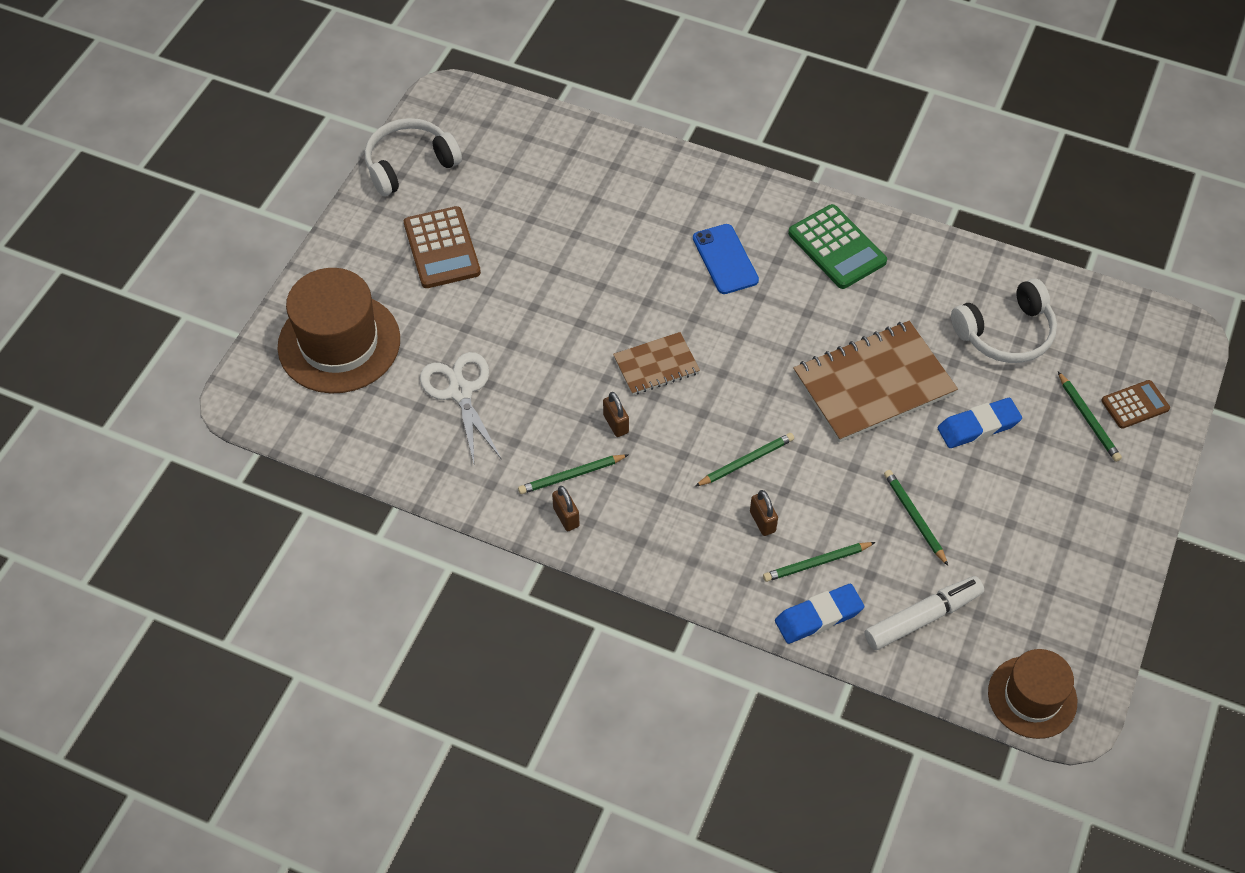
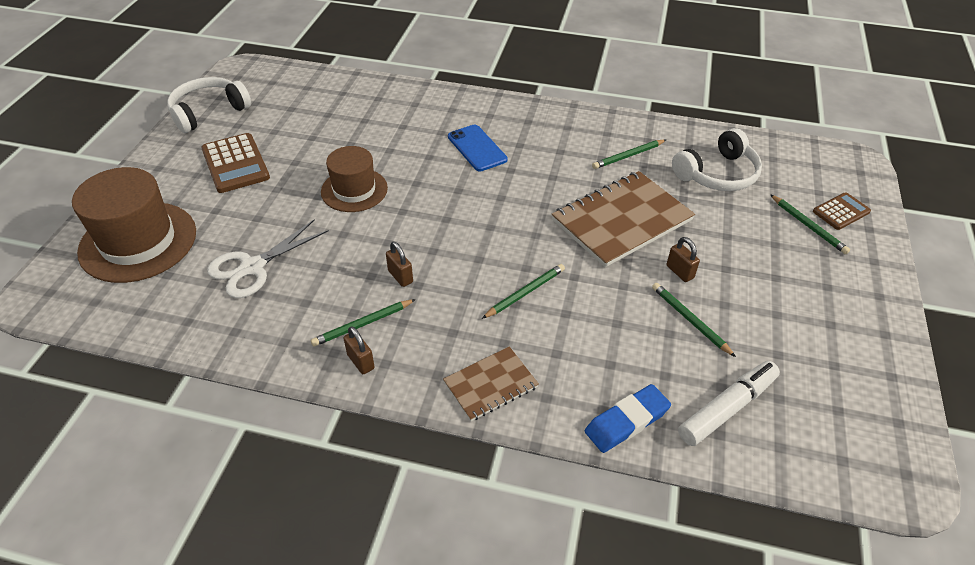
camera: 10 degrees left, 10 degrees down
(460, 391) = (252, 267): white scissors -> white scissors turned 105 degrees counterclockwise
(656, 365) = (431, 227): brown notebook -> brown notebook (490, 385)
(762, 521) = (551, 341): brown padlock -> brown padlock (679, 272)
(816, 563) = (611, 371): green pencil -> green pencil (628, 156)
(836, 248) = (565, 132): green calculator -> none
(978, 426) = (720, 242): blue eraser -> none
(1032, 697) = (861, 471): brown hat -> brown hat (354, 190)

